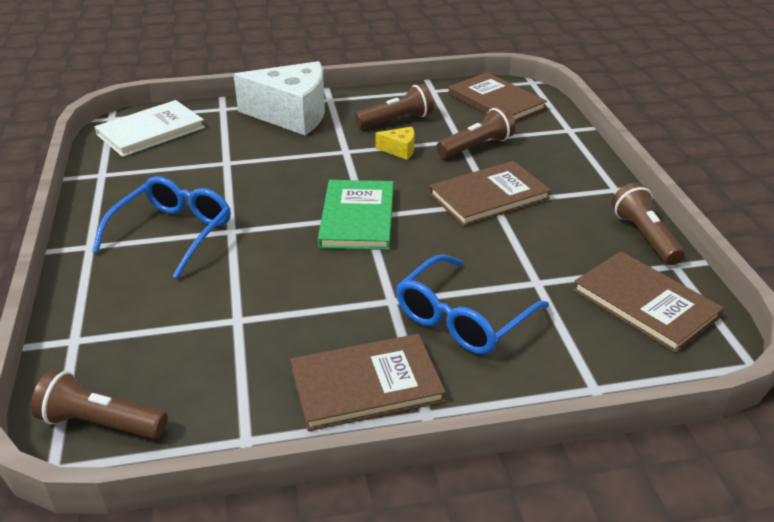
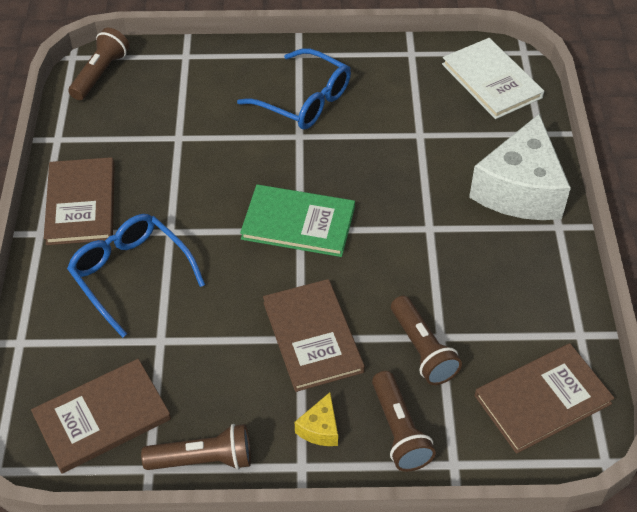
camera: 100 degrees right, 15 degrees up
(396, 120) = (497, 283): brown flashlight -> brown flashlight (399, 431)
(400, 150) = (424, 275): yellow cheese -> yellow cheese (320, 429)

